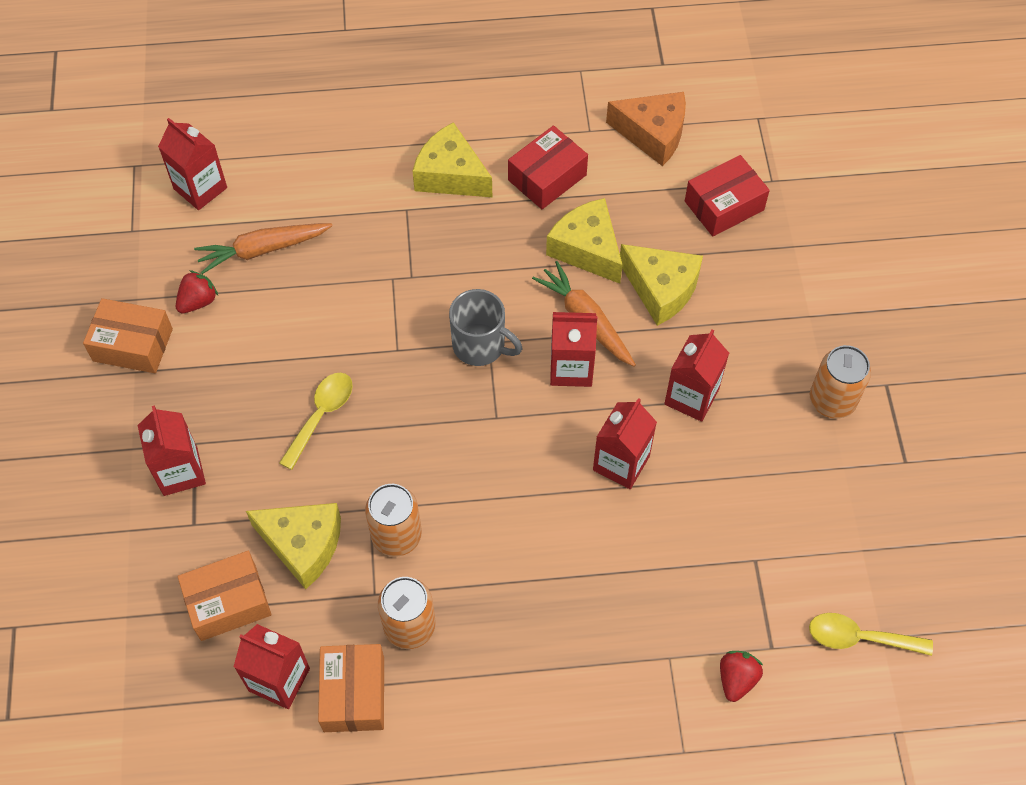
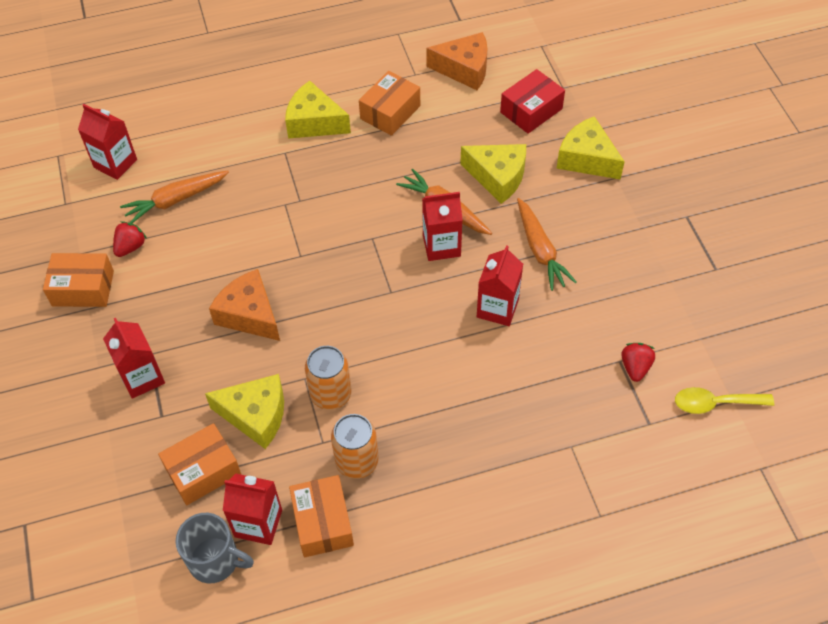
camera: 10 degrees left, 5 degrees down
(321, 415) = (249, 314): yellow spoon -> orange cheese
(480, 345) = (366, 241): grey mug -> grey mug (215, 560)
(547, 177) = (390, 112): red box -> orange box
(587, 249) = (433, 158): yellow cheese -> yellow cheese (586, 159)
(691, 397) = (540, 250): red carton -> orange carrot
(736, 679) = (628, 452): red strawberry -> red strawberry (635, 367)
(832, 400) = (648, 234): orange can -> none

